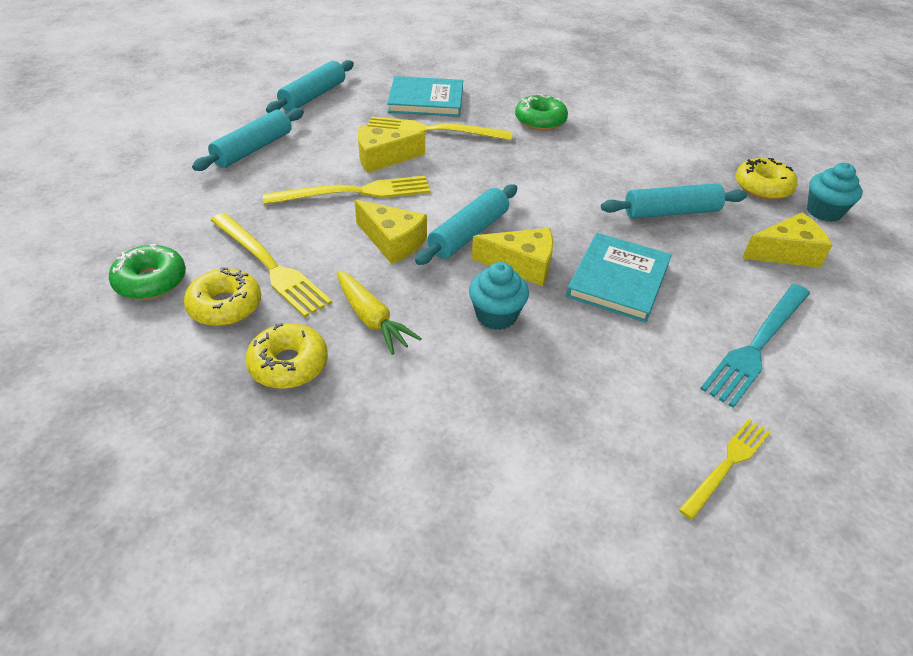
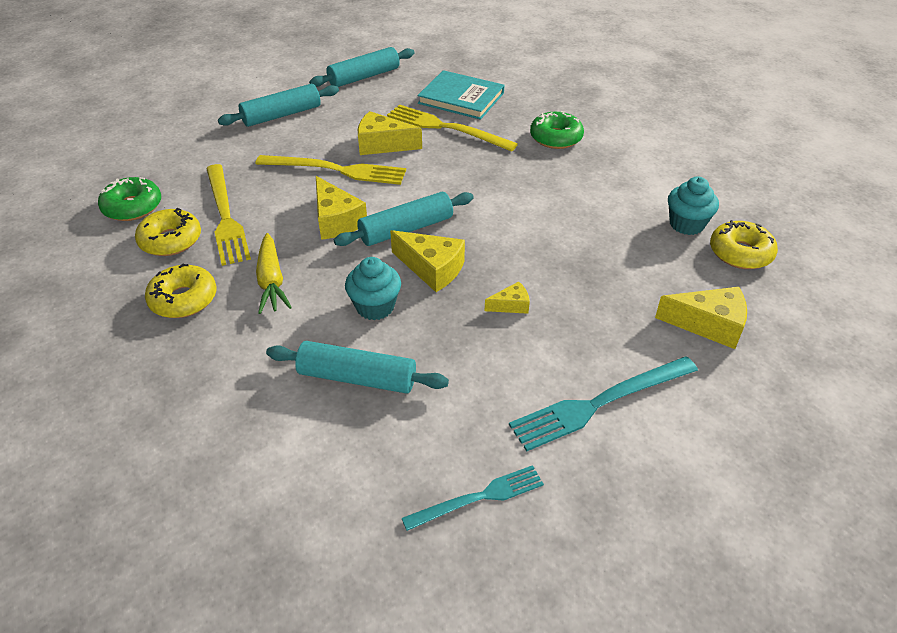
camera: 25 degrees right, 0 degrees up
(618, 280) = (511, 305): turquoise book -> yellow cheese
(671, 212) = (617, 255): turquoise rolling pin -> turquoise rolling pin (357, 378)
(727, 465) = (478, 498): yellow fork -> turquoise fork
(824, 211) = (790, 294): turquoise cupcake -> turquoise cupcake (686, 224)

